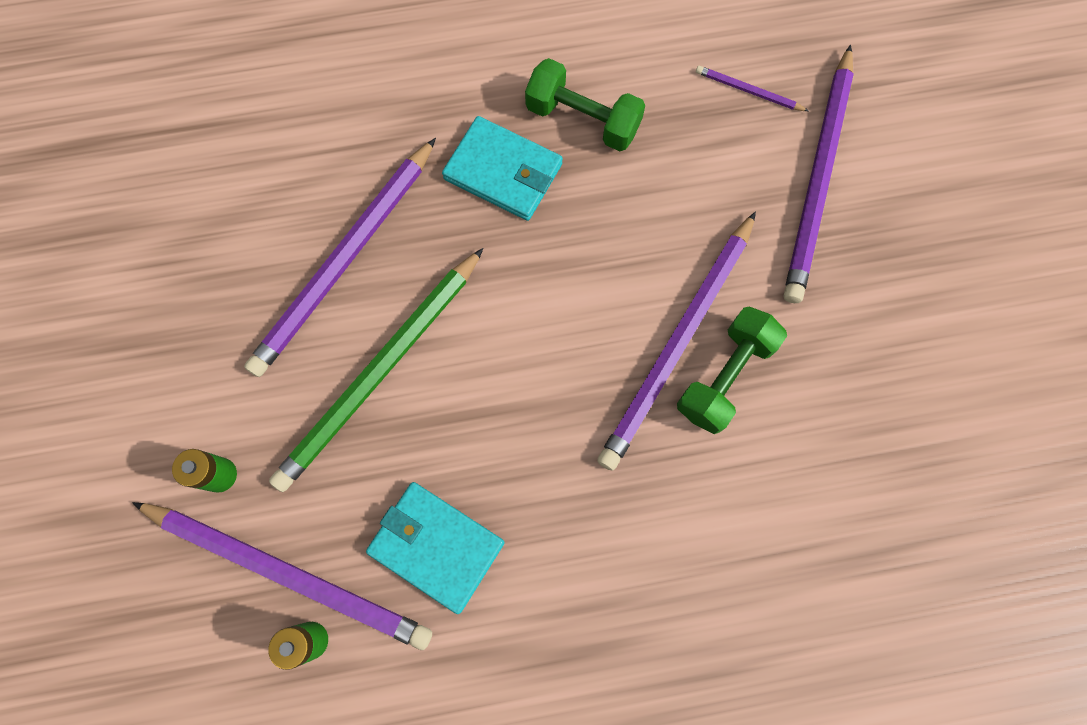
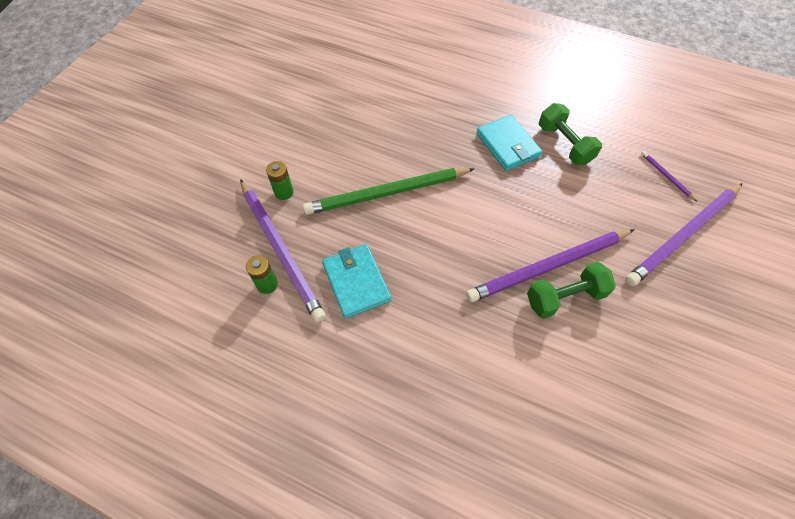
camera: 35 degrees right, 15 degrees down
(345, 260) = (405, 141): purple pencil -> none

